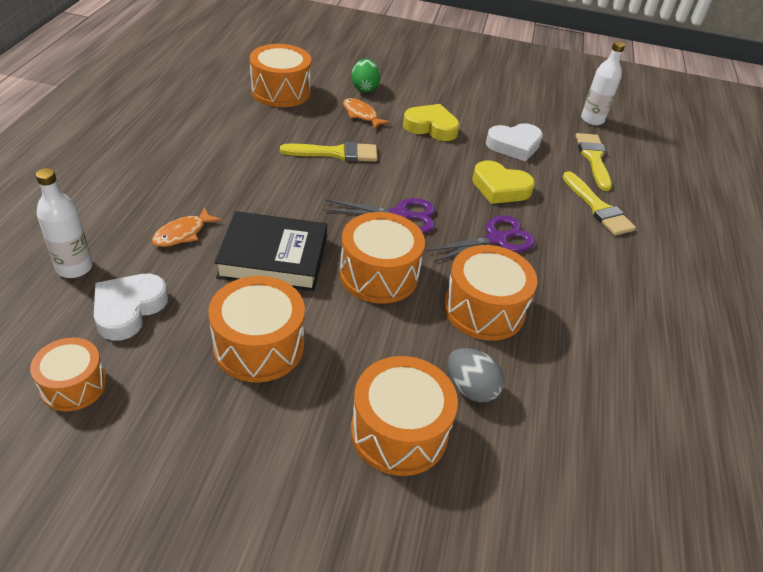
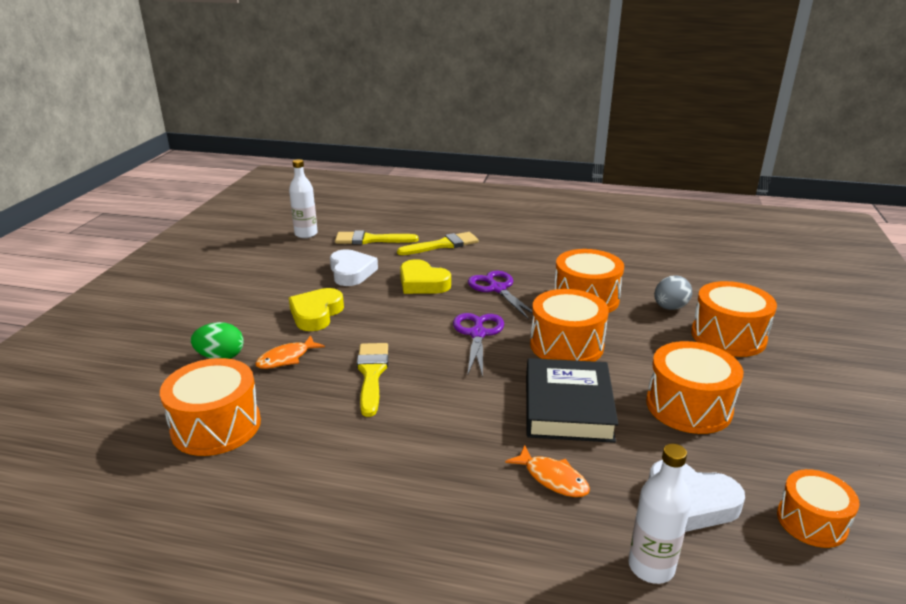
camera: 85 degrees left, 15 degrees down
(500, 188) = (422, 283): yellow heart -> yellow heart turned 105 degrees clockwise

